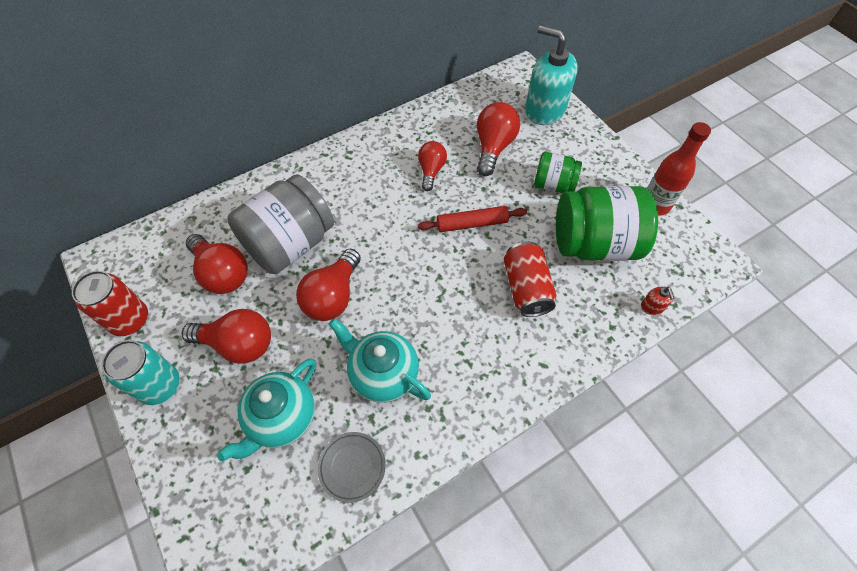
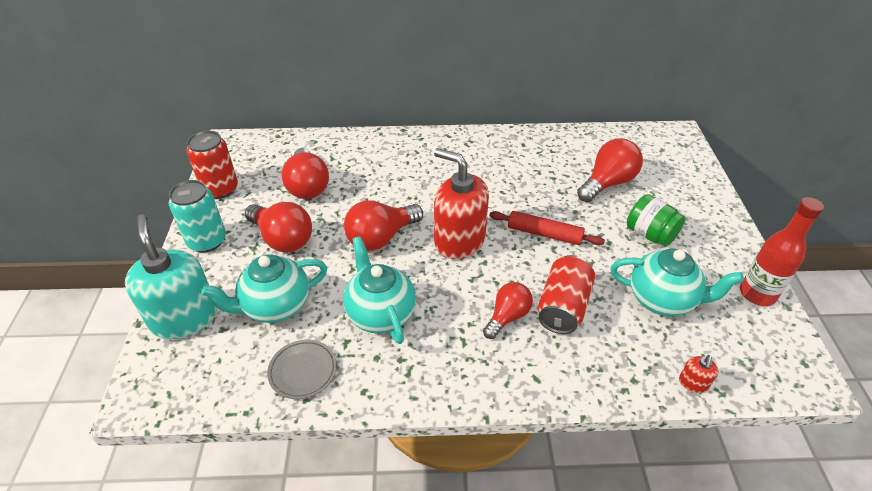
camera: 30 degrees right, 15 degrees down
(290, 244) = (374, 187): grey jar -> none
(405, 265) = (459, 240): none -> red soap dispenser
(431, 171) = (534, 180): red light bulb -> red light bulb (507, 316)
(544, 110) = (682, 172): turquoise soap dispenser -> turquoise soap dispenser (184, 317)
(594, 244) = (662, 300): green jar -> turquoise teapot

